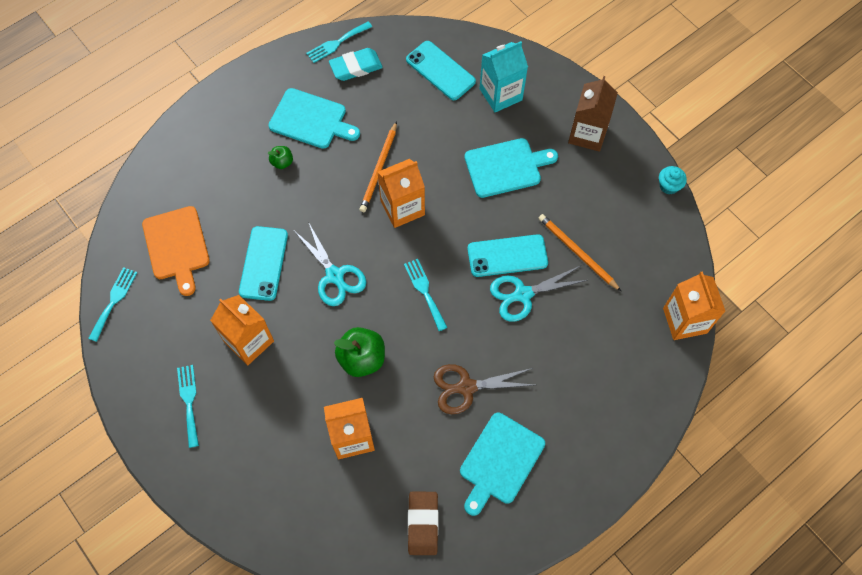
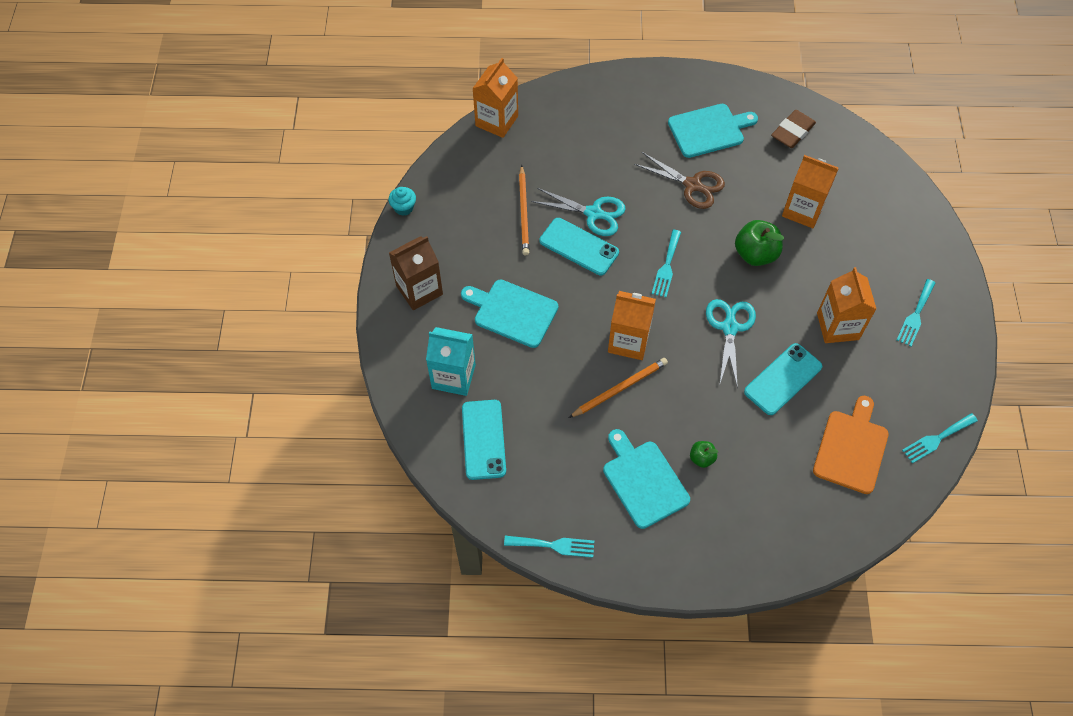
camera: 140 degrees left, 5 degrees down
(356, 67) = (557, 504): turquoise eraser -> none

